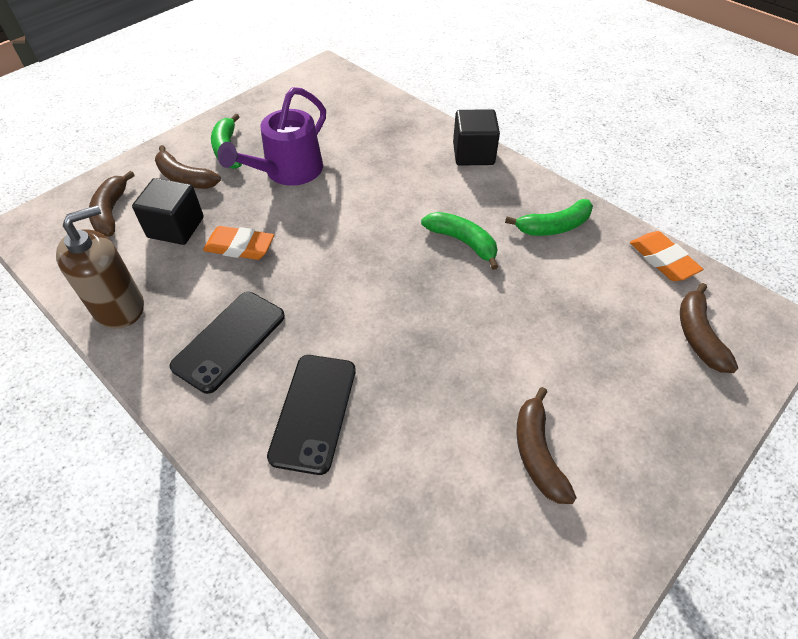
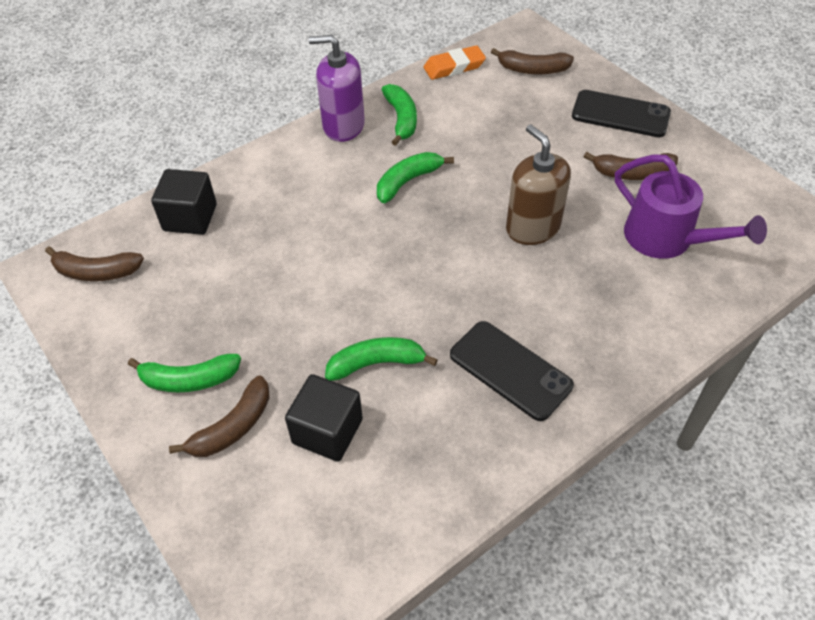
camera: 80 degrees left, 0 degrees up
(111, 212) = (277, 512): brown banana -> brown banana (96, 272)
(119, 307) = (451, 481): brown soap dispenser -> brown soap dispenser (532, 228)
(240, 247) = (376, 363): orange eraser -> green banana
(287, 172) = (256, 316): purple watering can -> purple watering can (667, 239)
(314, 412) = (595, 305): black phone -> black phone (620, 114)
(473, 154) = (280, 154): black cube -> black cube (190, 217)
(527, 187) = (343, 126): none -> purple soap dispenser

